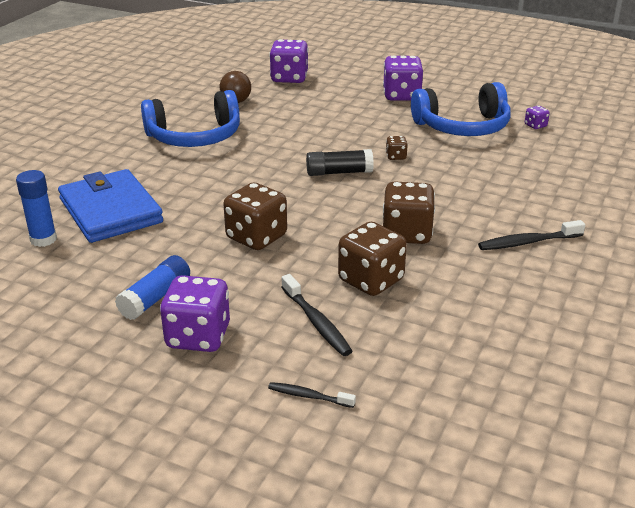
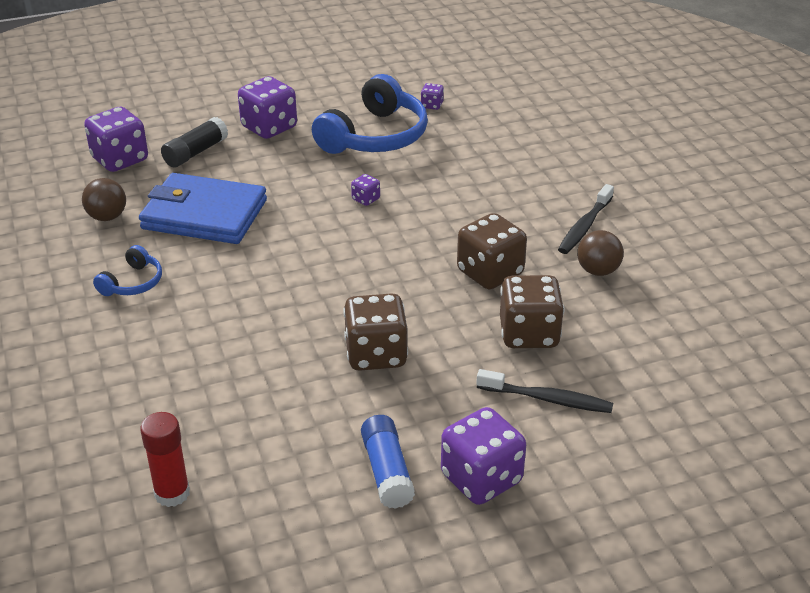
camera: 45 degrees left, 5 degrees up
(43, 239) = (172, 493): blue glue stick -> red glue stick
(111, 211) = (188, 417): blue wallet -> blue wallet (204, 214)
(194, 136) = (132, 283): blue headphones -> blue headphones, size x0.49
(308, 396) = (636, 463): black toothbrush -> none
(339, 172) = (342, 244): black glue stick -> black glue stick (195, 152)
(396, 156) = (366, 199): brown dice -> purple dice
(489, 272) = (598, 271): none -> brown ball

